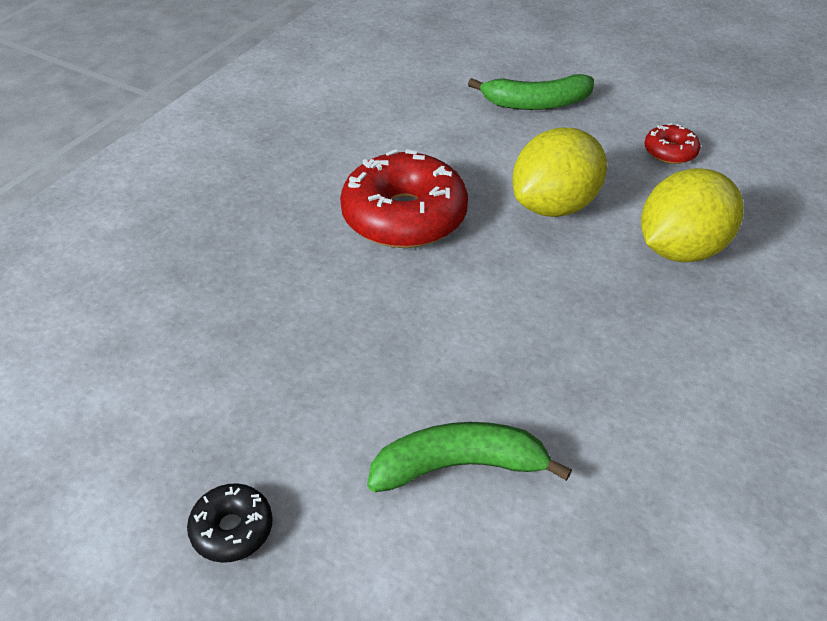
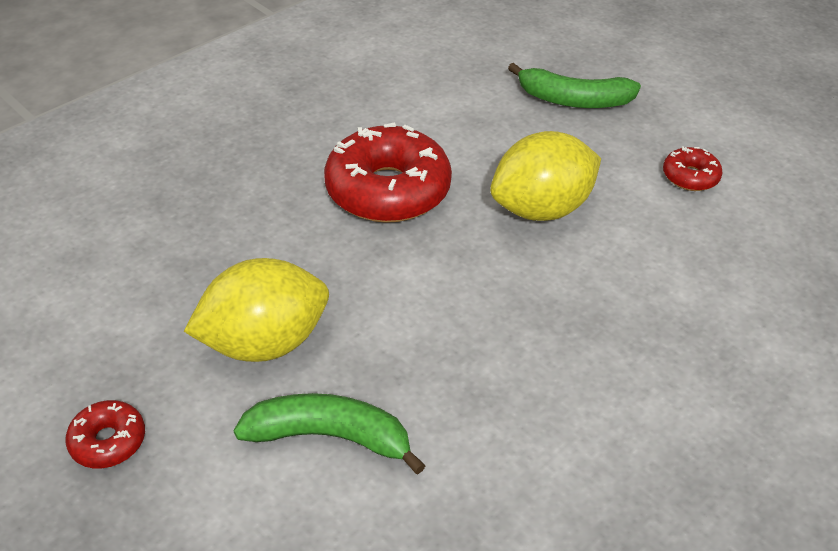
camera: 15 degrees right, 0 degrees up
(232, 529) = (108, 441): black donut -> red donut
(680, 249) = (649, 279): yellow lemon -> yellow lemon (265, 342)

